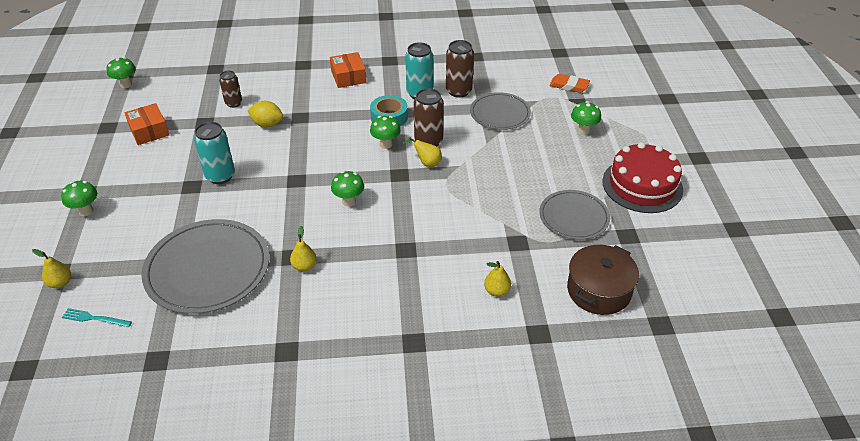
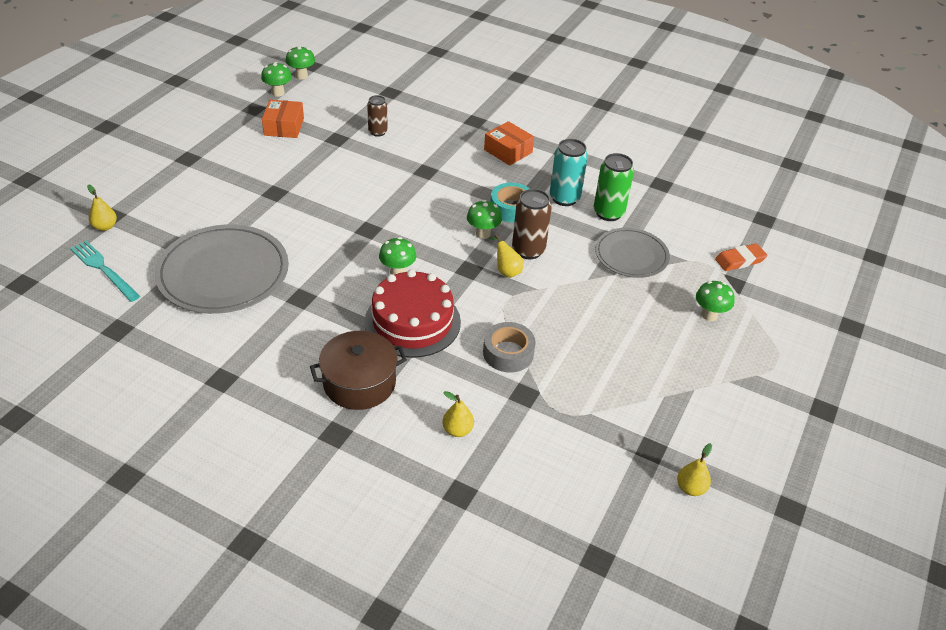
camera: 30 degrees right, 0 degrees up
(86, 211) = (175, 175): green mushroom -> green mushroom (278, 93)
(94, 318) = (103, 269): turquoise fork -> turquoise fork, size x1.54
(220, 176) = (306, 195): turquoise can -> none
(267, 124) = (390, 165): yellow lemon -> none
(304, 266) = (304, 312): yellow pear -> yellow pear (690, 488)
(348, 77) = (508, 151): orange box -> orange box turned 60 degrees counterclockwise
(458, 91) = (608, 213): brown can -> green can
(481, 220) = (508, 353): none -> grey tape
(569, 86) = (740, 260): orange eraser -> orange eraser turned 75 degrees counterclockwise
(574, 217) = (609, 399): grey plate -> none
(598, 290) = (563, 487): brown pot -> brown pot (359, 383)
(642, 185) = (721, 405): red cake -> red cake (412, 322)

